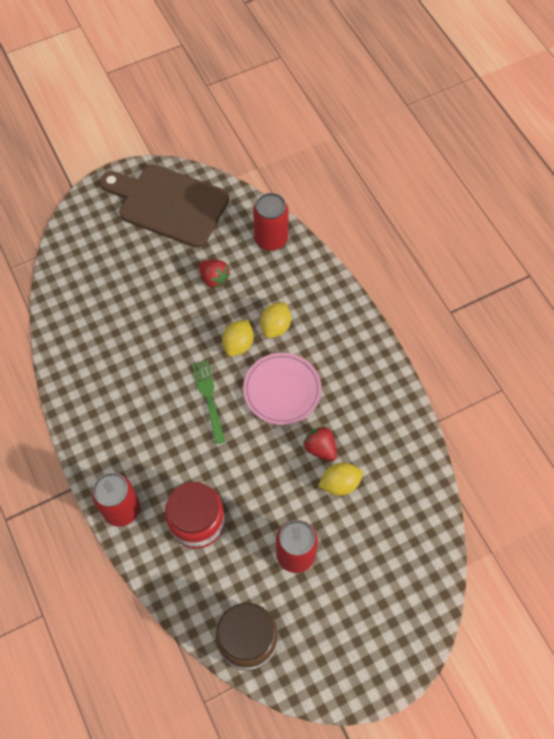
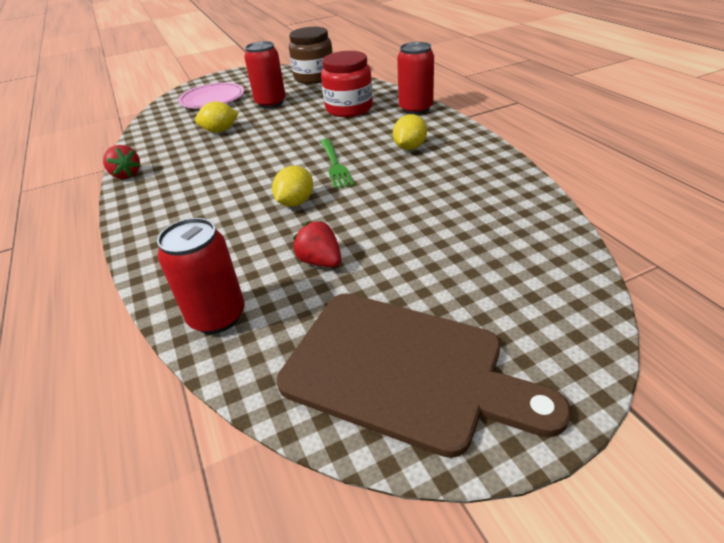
camera: 175 degrees left, 25 degrees down
(275, 326) = (244, 219): yellow lemon -> yellow lemon (410, 147)
(282, 390) = (253, 174): pink plate -> pink plate (212, 99)
(320, 448) = (229, 145): red strawberry -> red strawberry (126, 175)

